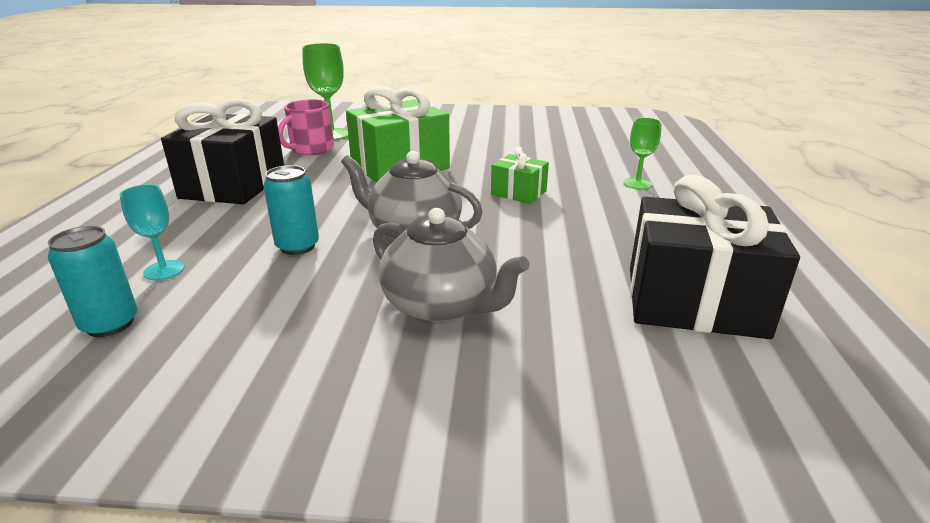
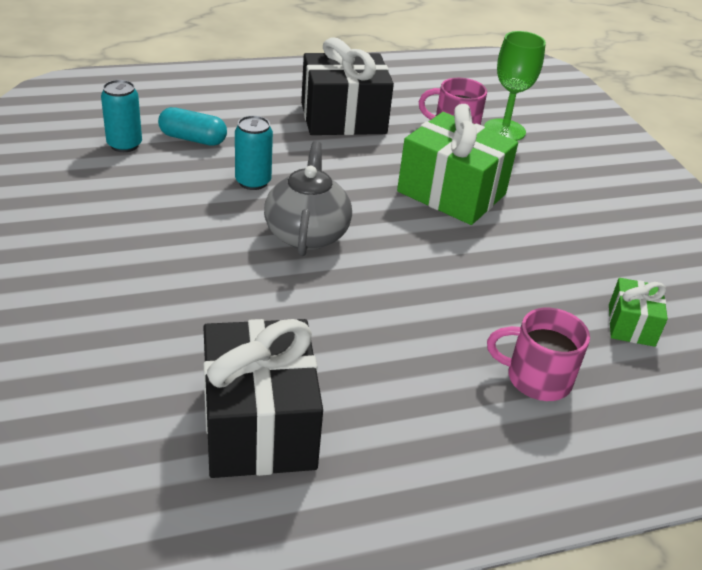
camera: 65 degrees right, 10 degrees up
(164, 270) = (193, 139): turquoise goblet -> turquoise capsule
(441, 306) = (193, 273): grey teapot -> none
(518, 193) = (439, 284): green gift -> green gift (631, 325)
(637, 184) = (536, 378): green goblet -> pink mug

